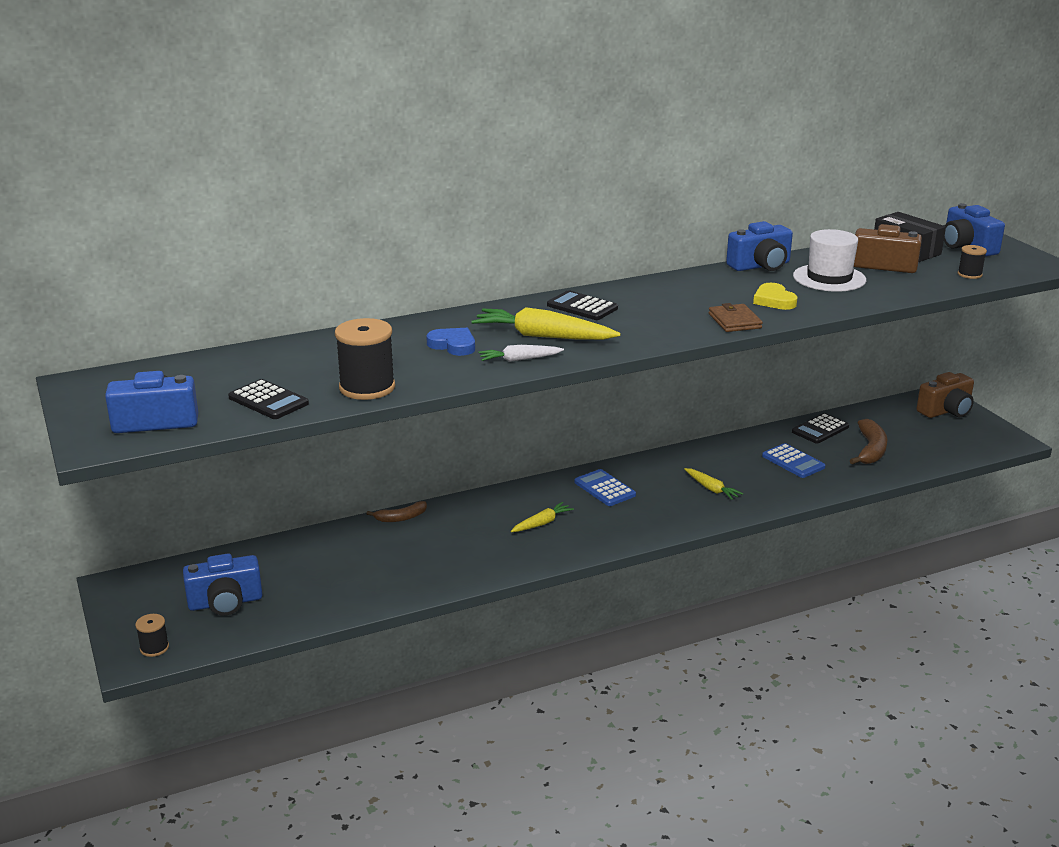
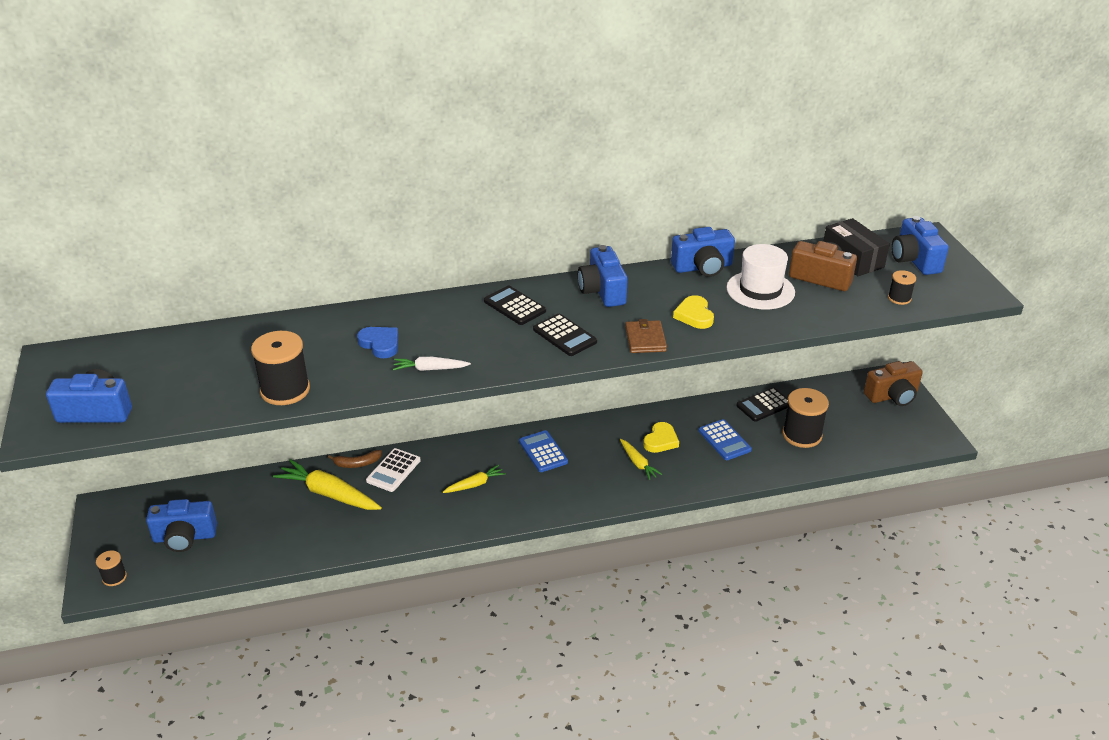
camera: 10 degrees right, 10 degrees up
(268, 401) = (197, 397): black calculator -> black calculator (564, 335)
(445, 520) = (393, 470): none -> white calculator
(542, 336) = (463, 341): yellow carrot -> yellow carrot (328, 494)
(668, 289) = (602, 291): none -> blue camera
(726, 468) = (661, 440): none -> yellow heart
(870, 450) = (802, 435): brown banana -> black spool

